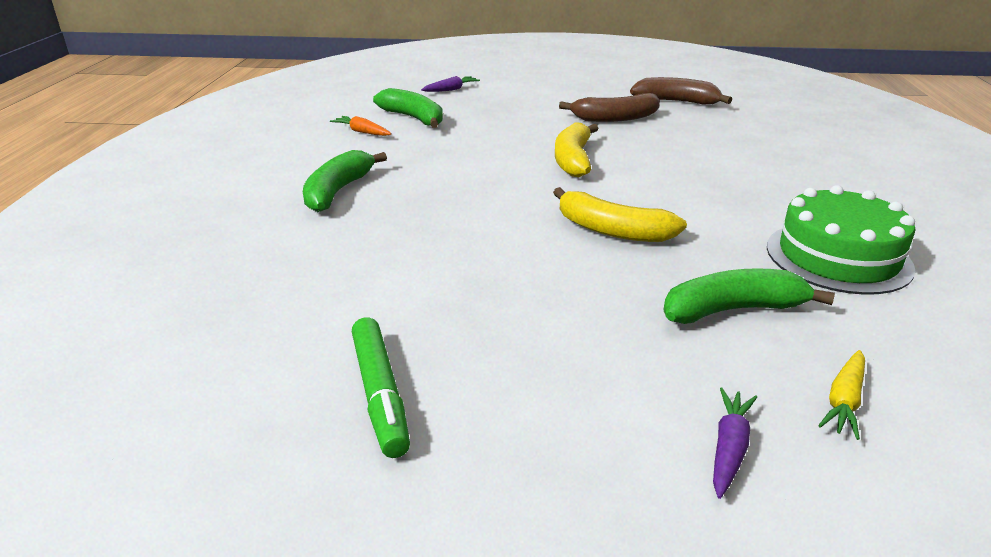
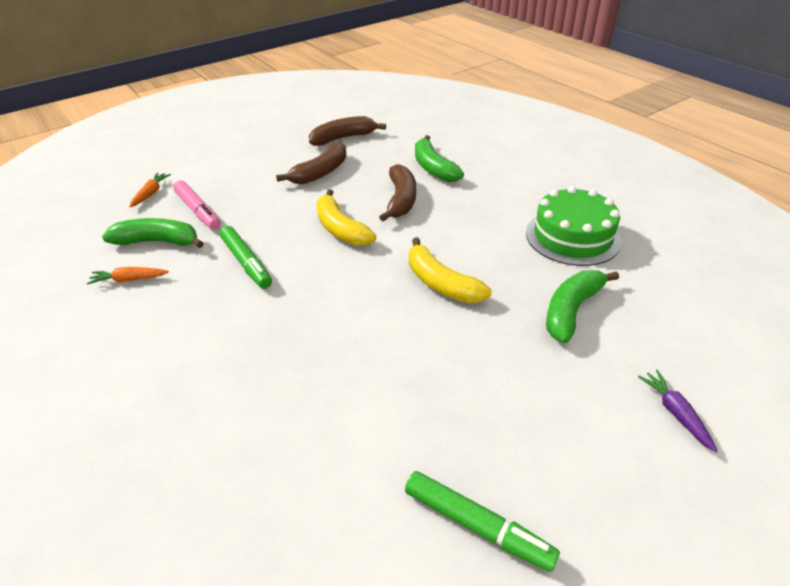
camera: 40 degrees left, 10 degrees up
(337, 191) = (196, 359): green banana -> green banana (433, 168)
(451, 90) = (151, 193): purple carrot -> orange carrot
(459, 153) = (246, 263): none -> green marker
(470, 110) = (198, 211): none -> pink marker
(612, 230) = (441, 283): yellow banana -> yellow banana turned 60 degrees clockwise
(667, 160) = (401, 200): none -> brown banana
(844, 401) = (680, 342): yellow carrot -> none

